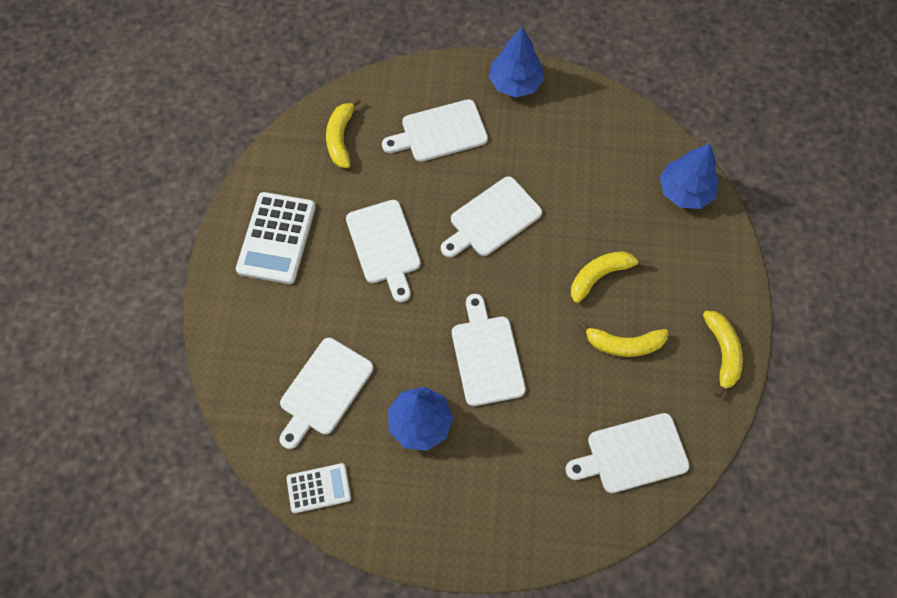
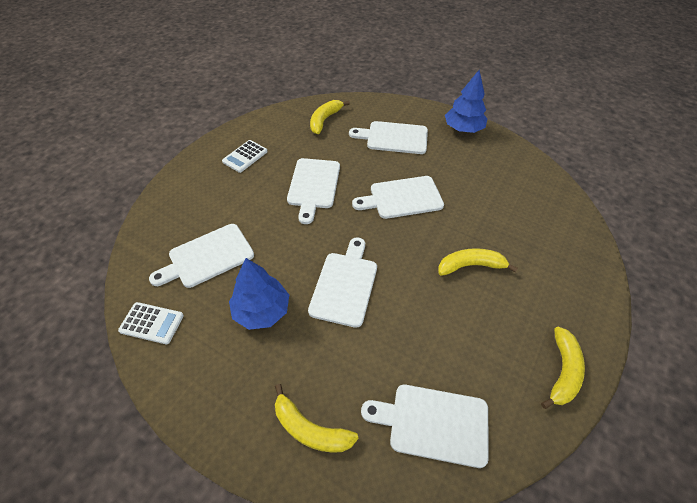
camera: 25 degrees right, 15 degrees down
(277, 238) = (245, 156): white calculator -> white calculator, size x0.58
(624, 344) = (468, 325): yellow banana -> yellow banana (310, 429)
(685, 191) = (572, 235): blue tree -> none

